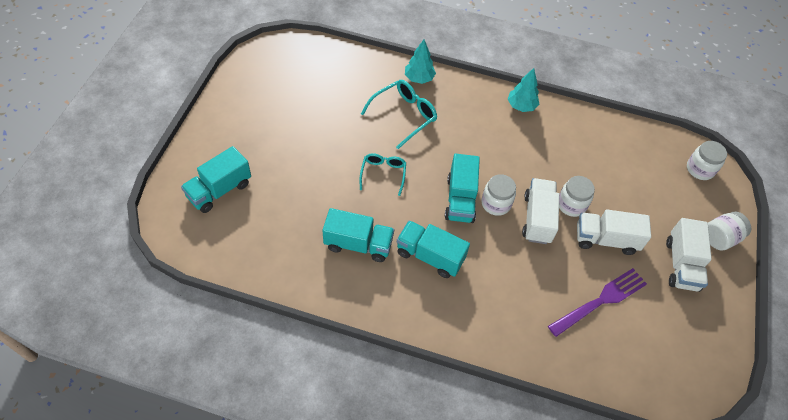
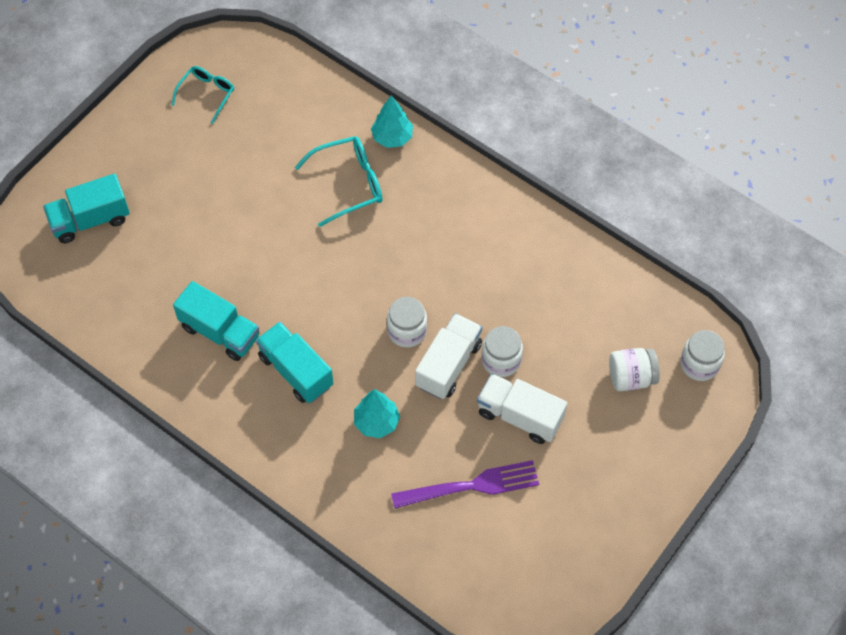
camera: 25 degrees right, 5 degrees up
(383, 174) = (287, 254): turquoise glasses -> turquoise glasses (207, 94)
(460, 199) = (366, 313): turquoise truck -> none
(521, 106) = (507, 212): turquoise tree -> turquoise tree (376, 422)
(681, 265) = (598, 475): white truck -> none
(719, 238) = (669, 459): white jar -> white jar (631, 377)

